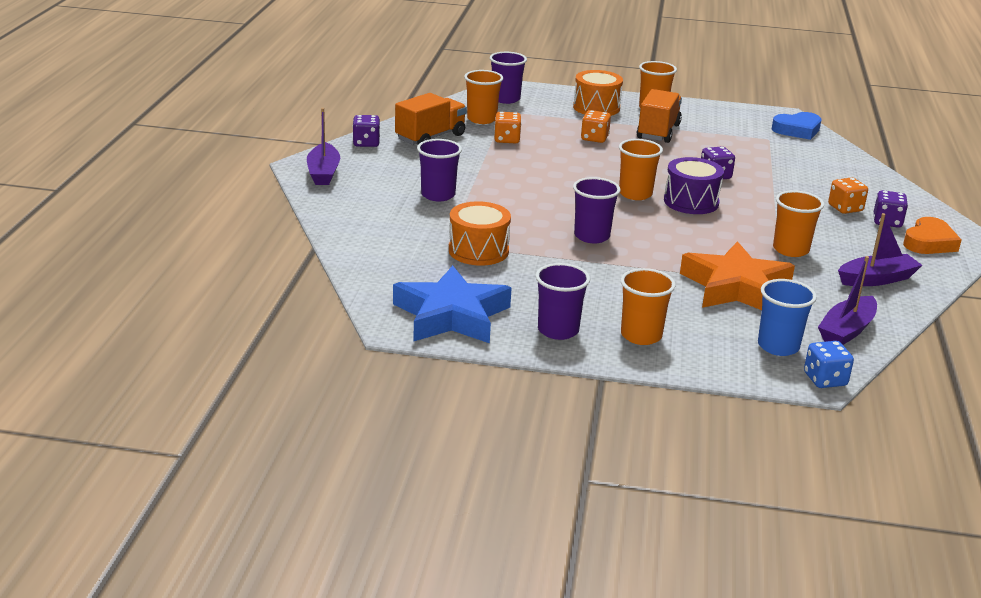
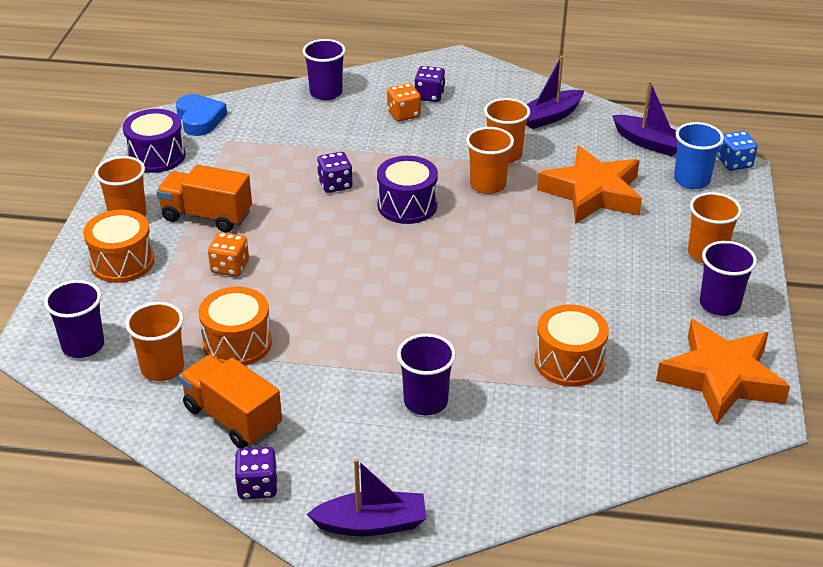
camera: 90 degrees left, 10 degrees up
(451, 315) = (721, 378): blue star -> orange star
(507, 139) = (237, 343): orange dice -> orange drum
(592, 236) = (509, 277): purple cup -> purple cup (326, 93)
(635, 194) = (393, 242): orange cup -> orange cup (487, 185)
(735, 116) = (156, 156): none -> purple drum
(876, 279) = (550, 117): purple boat -> purple boat turned 105 degrees counterclockwise
(929, 242) = (468, 81): orange heart -> none

